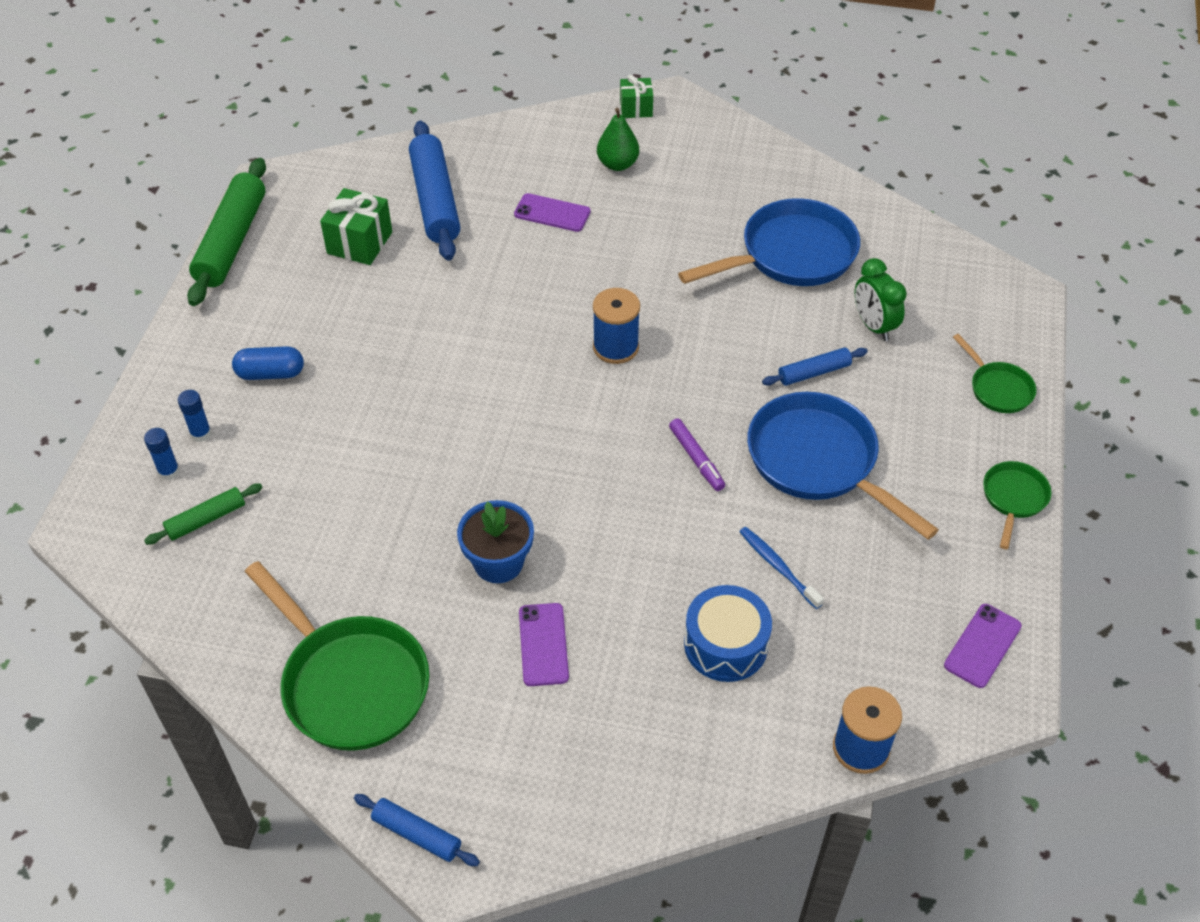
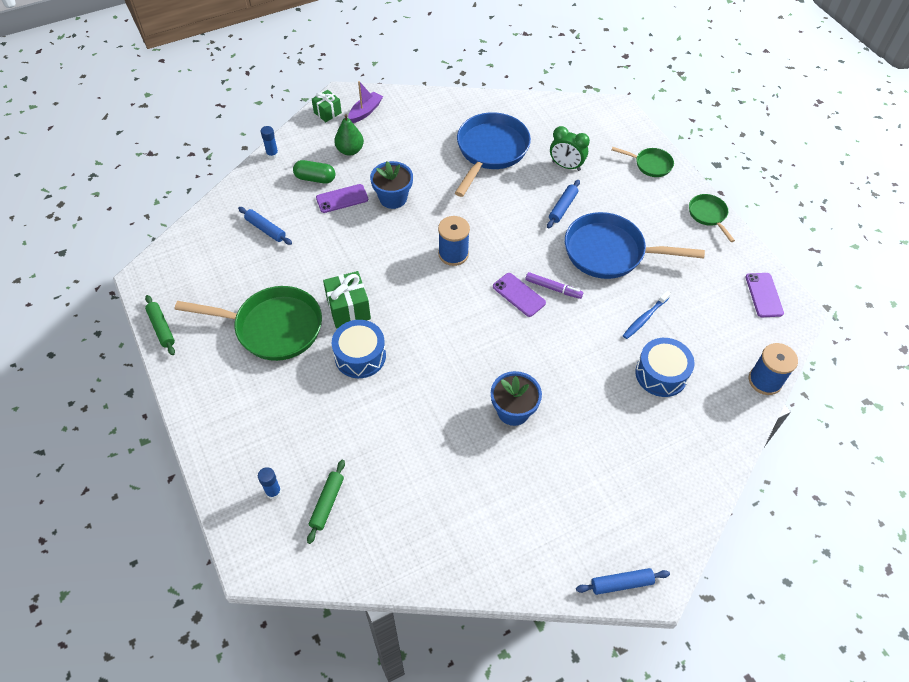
camera: 40 degrees left, 5 degrees up
(201, 434) = (269, 456): blue glue stick -> blue glue stick (272, 154)
(231, 241) = (161, 328): green rolling pin -> green rolling pin, size x0.51
(270, 373) = (274, 392): blue capsule -> none
(350, 682) = (505, 532): green pan -> green pan (273, 327)
(360, 243) = (246, 281): green gift -> green gift (348, 309)
(394, 393) = (360, 356): none -> blue drum
(435, 200) = (265, 229): blue rolling pin -> blue rolling pin, size x0.51
(543, 644) = (579, 437): purple phone -> purple phone (519, 295)
(545, 174) = (315, 178): none -> green capsule
(611, 244) = (393, 198): none -> blue flower pot
(682, 129) = (365, 111): none -> purple boat
(778, 567) = (644, 318): blue toothbrush -> blue toothbrush turned 60 degrees counterclockwise

